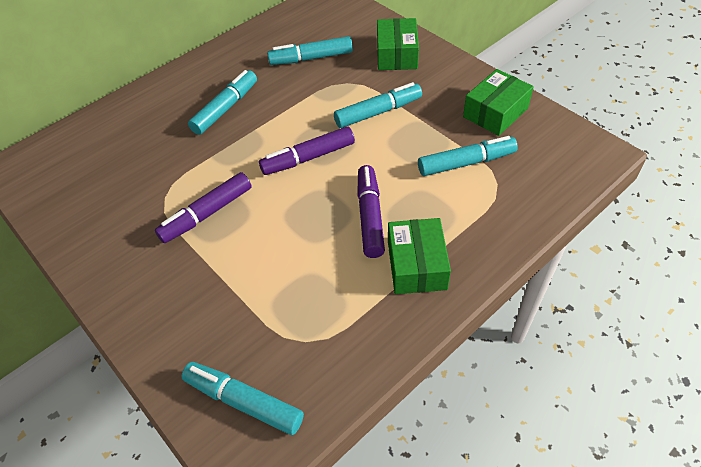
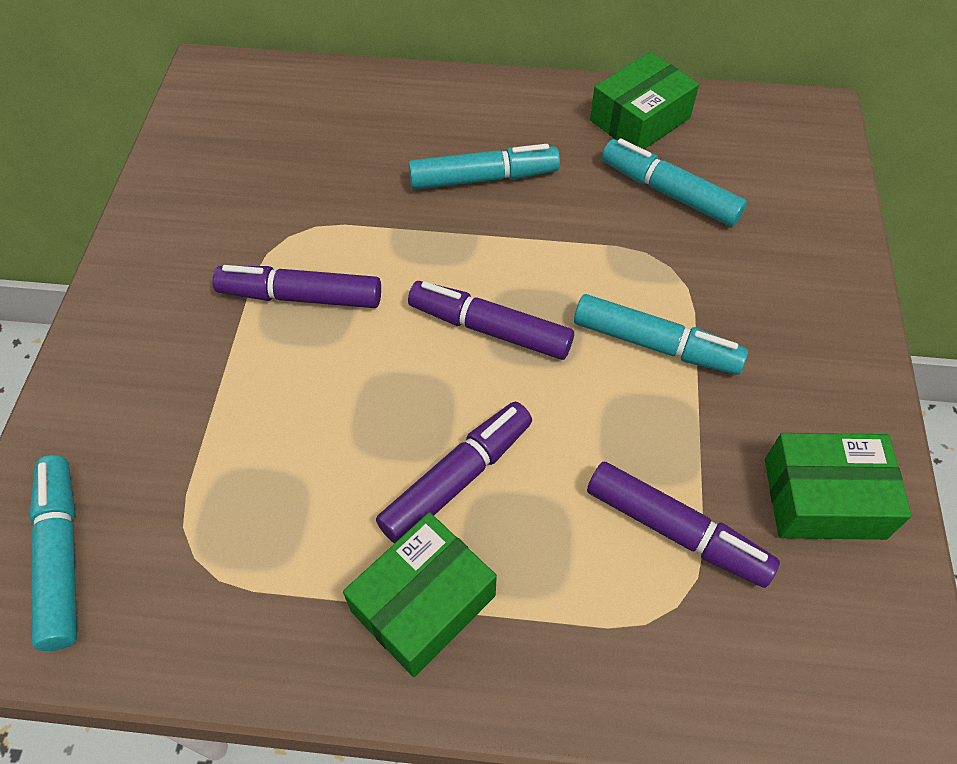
camera: 45 degrees right, 5 degrees up
(397, 55) = (793, 282): green box -> green box (639, 119)
(466, 163) = (676, 531): turquoise marker -> purple marker

